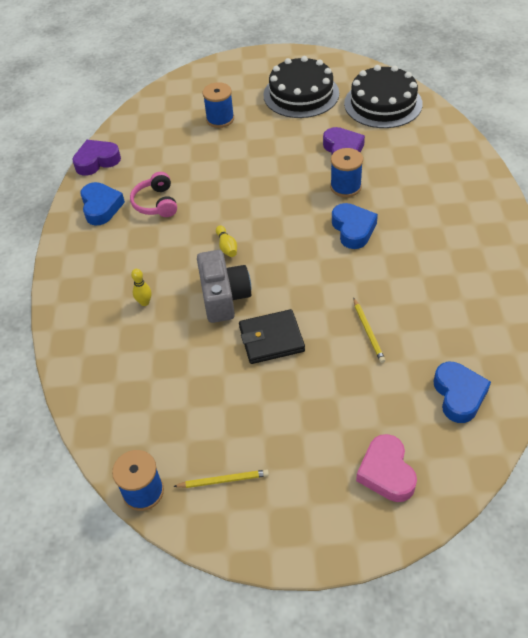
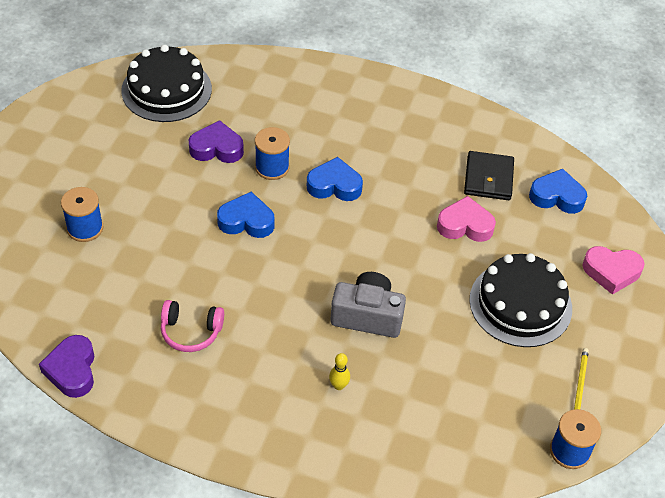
camera: 75 degrees left, 0 degrees up
(101, 207) = (161, 387): blue heart -> blue heart (246, 221)
(227, 247) = (299, 290): yellow bowling pin -> none
(271, 339) = (439, 297): black wallet -> black wallet (488, 178)
(301, 94) = (97, 144): black cake -> black cake (520, 304)
(368, 331) = (465, 225): yellow pencil -> pink heart

